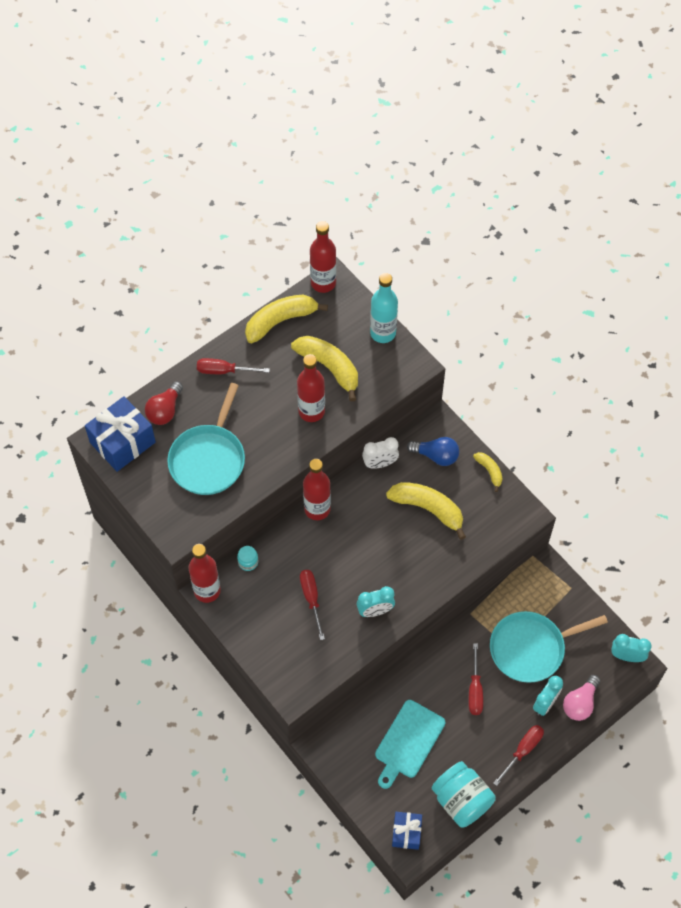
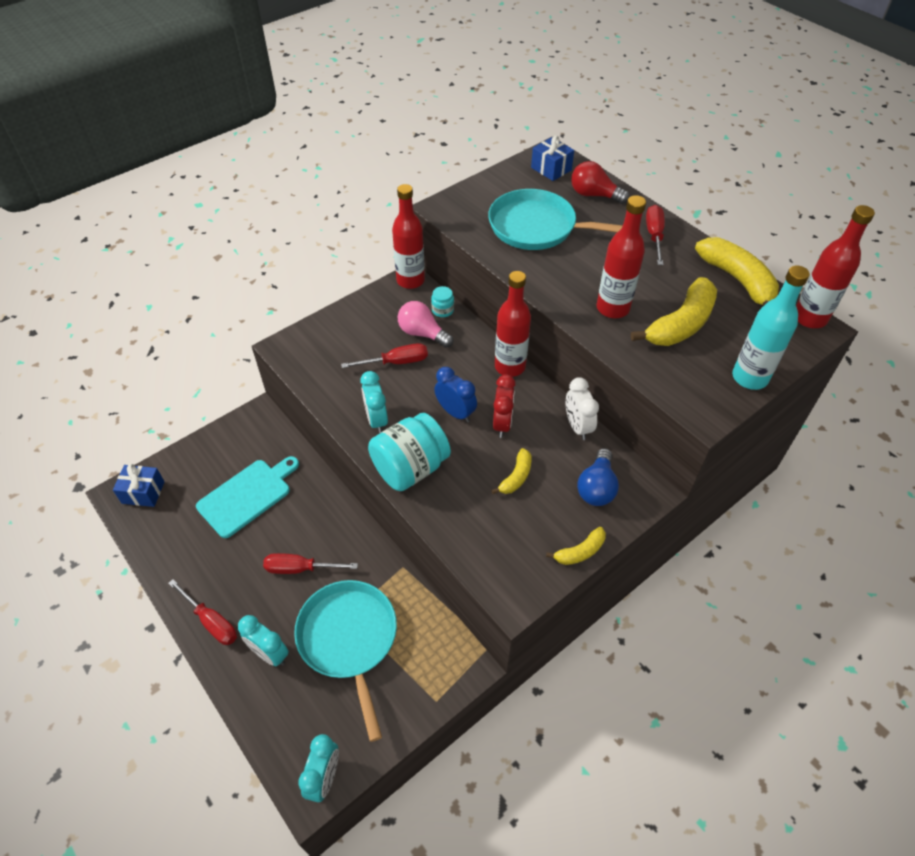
camera: 90 degrees right, 10 degrees down
(122, 442) = (551, 169): blue gift -> blue gift, size x0.59
(367, 551) = (455, 412): none -> blue clock
(378, 517) = (502, 424): none -> red clock
(408, 742) = (247, 496): turquoise cutting board -> turquoise cutting board turned 105 degrees clockwise
(428, 509) = (516, 477): yellow banana -> yellow banana, size x0.52
(461, 800) = (165, 549): turquoise jar -> turquoise jar (410, 468)
(580, 703) = (263, 701): pink light bulb -> pink light bulb (422, 333)

